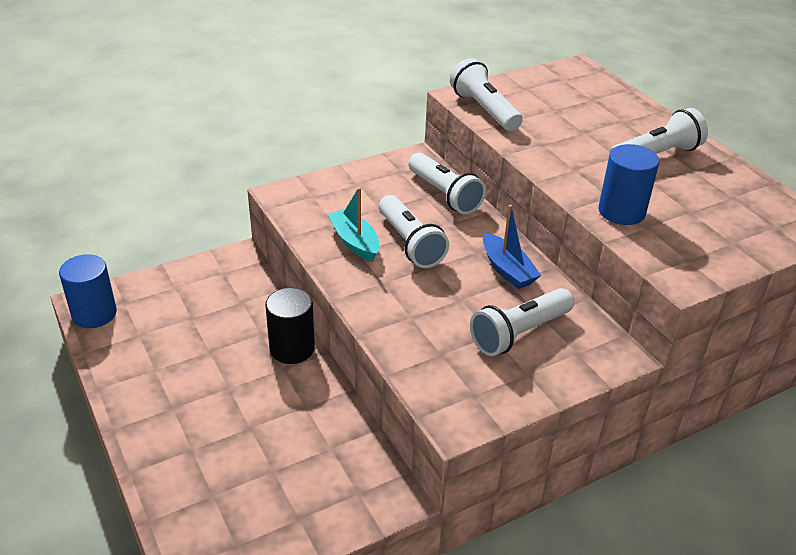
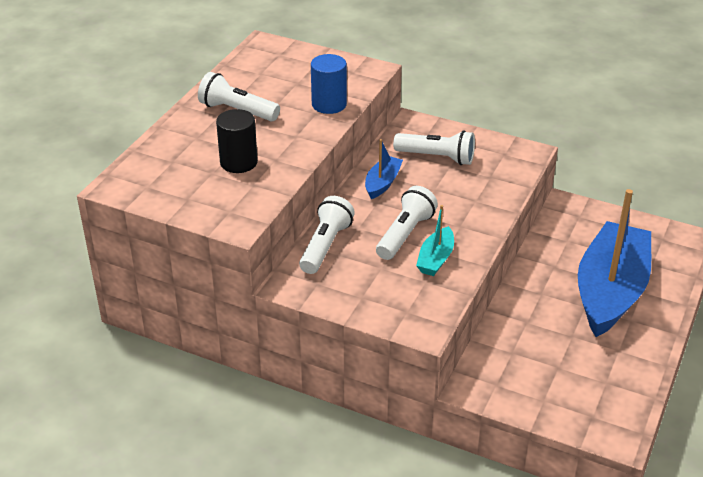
camera: 125 degrees left, 0 degrees up
(94, 314) = (623, 423): blue cylinder -> none
(222, 423) = (610, 291): none -> blue boat
(292, 348) = (520, 299): black cylinder -> black cylinder (238, 162)
(484, 110) = (252, 204): white flashlight -> none

